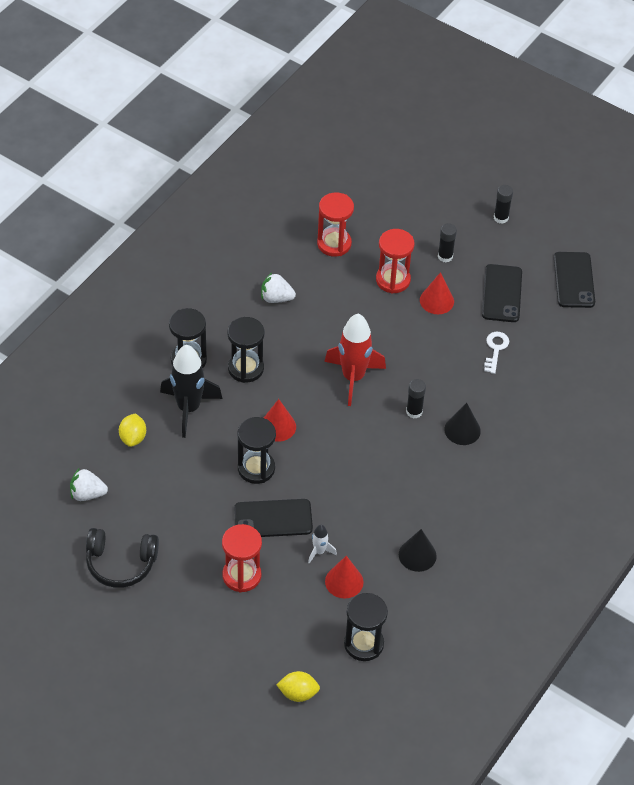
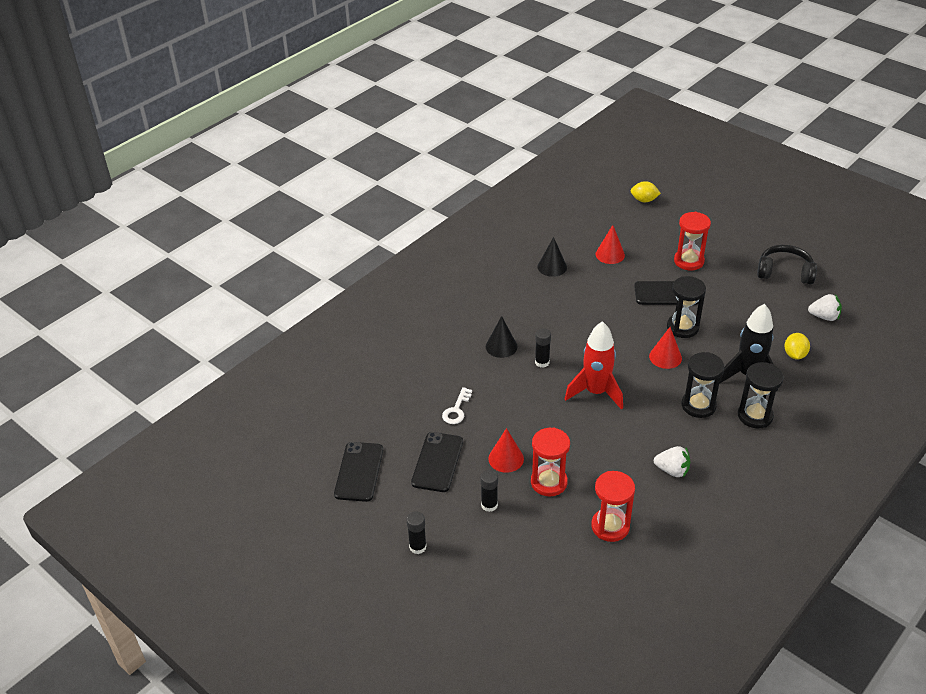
camera: 170 degrees left, 10 degrees down
(319, 552) = (628, 272): white rocket -> none
(363, 644) = (597, 221): black hourglass -> none

